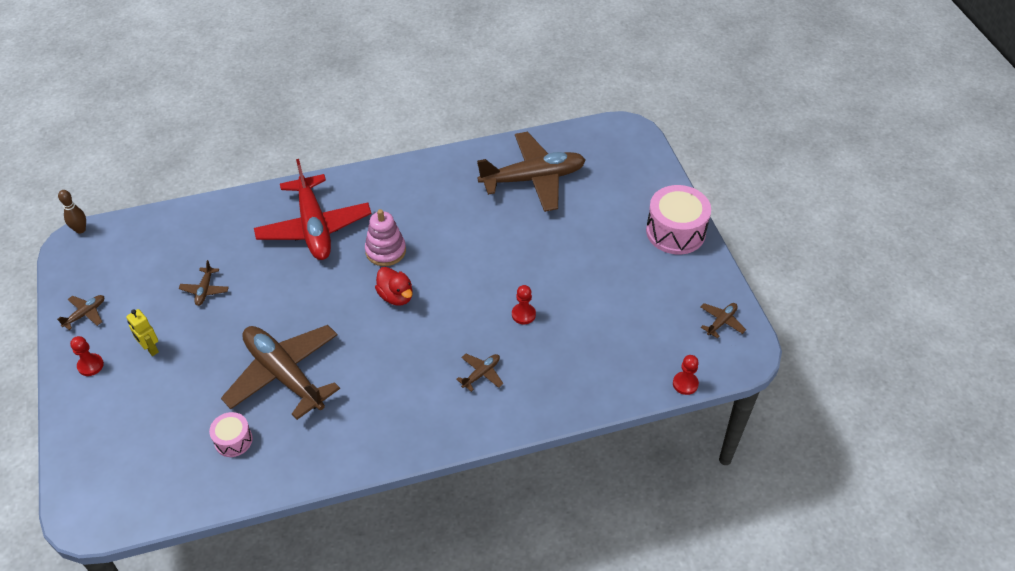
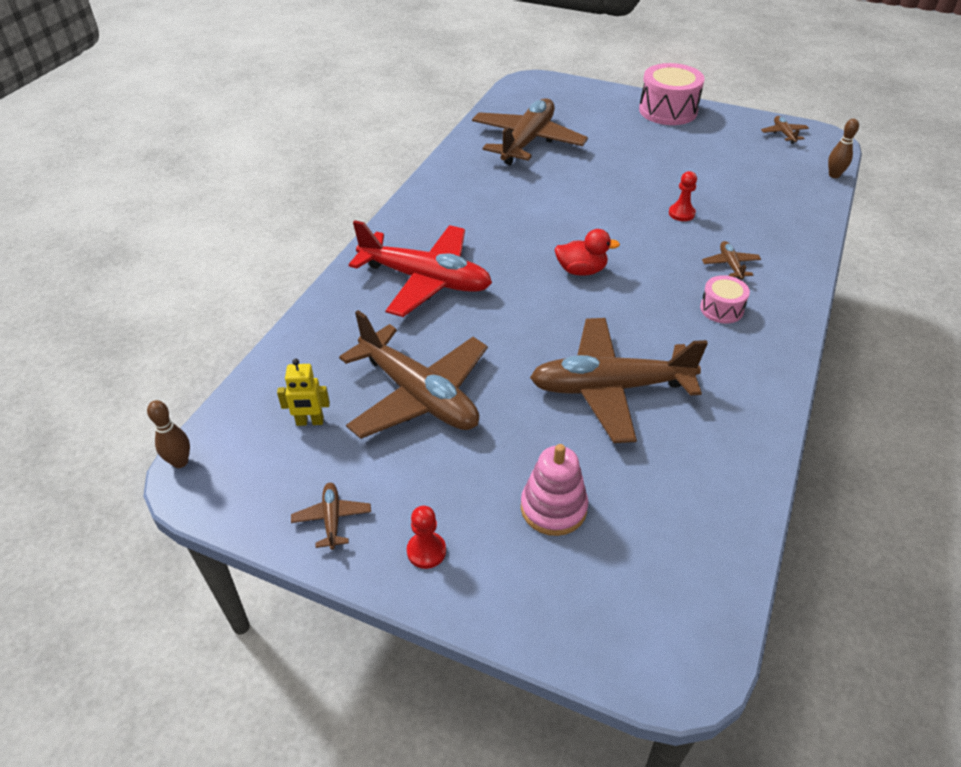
camera: 50 degrees left, 5 degrees down
(150, 348) = (459, 480): yellow robot -> yellow robot (310, 422)
(205, 290) = (418, 395): brown plane -> brown plane, size x2.46
(233, 440) = (670, 468): pink drum -> pink drum (721, 309)
(385, 251) = (514, 251): pink stacking toy -> pink stacking toy (553, 508)
(685, 384) = (834, 175): red pawn -> brown bowling pin

